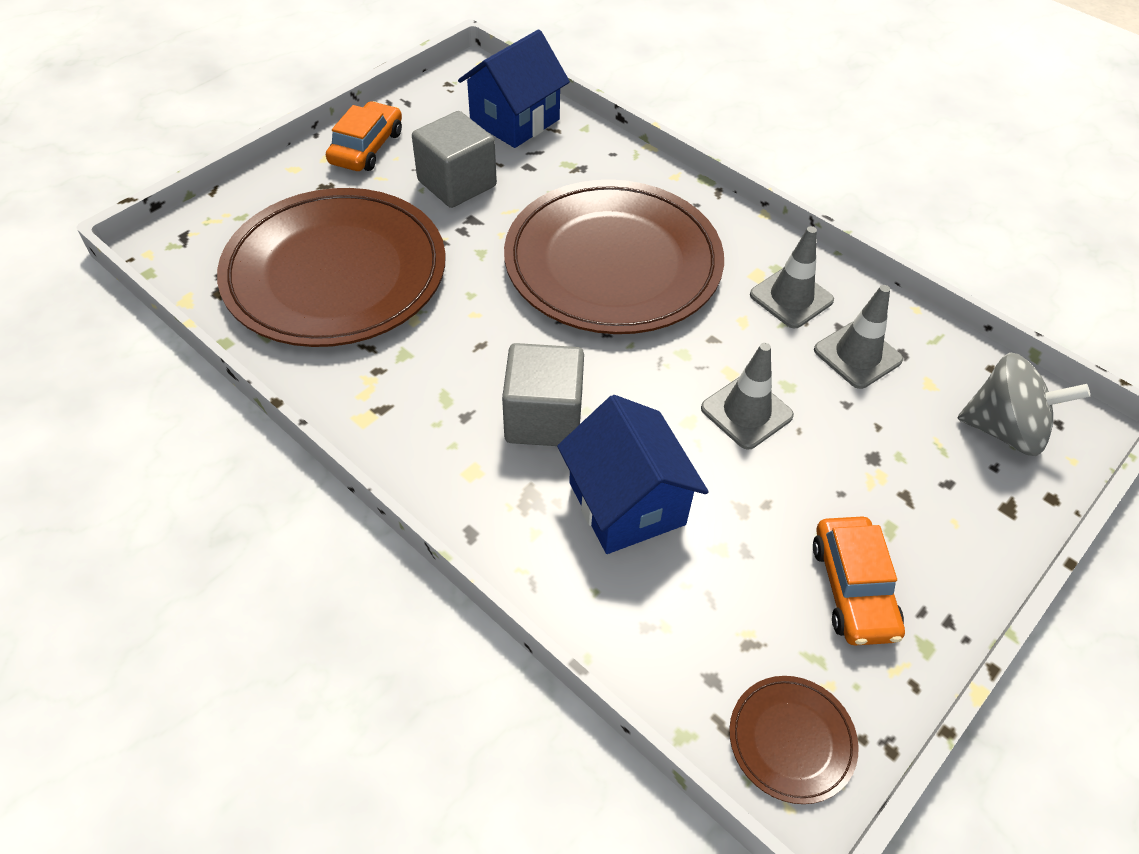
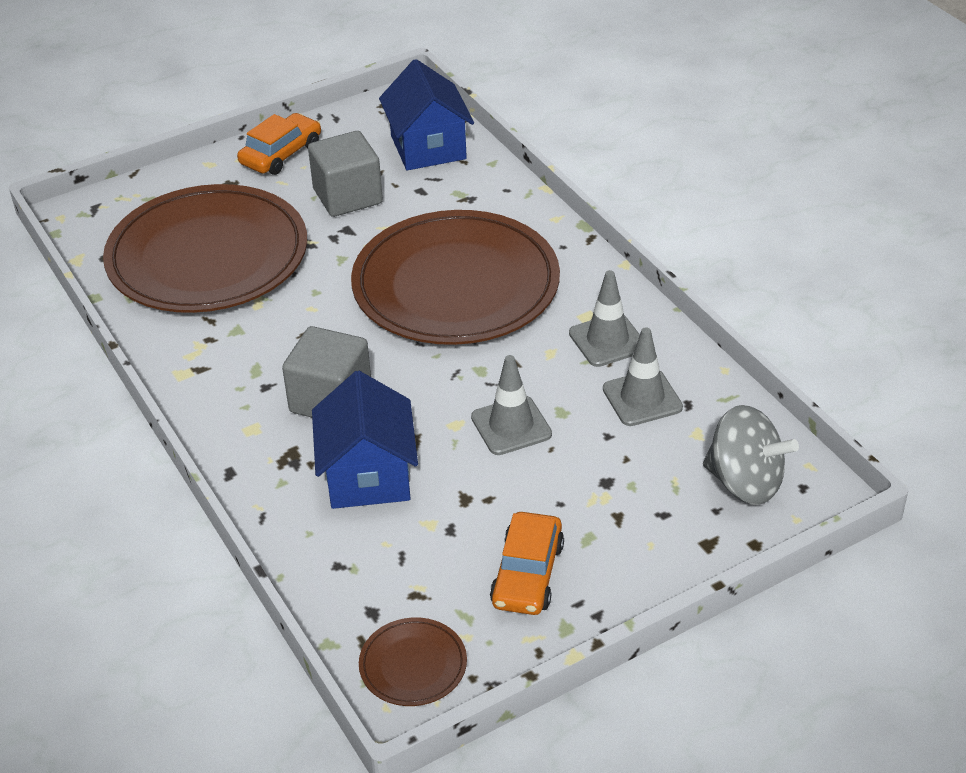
camera: 20 degrees right, 10 degrees down
(514, 120) = (428, 147): blue house -> blue house turned 75 degrees counterclockwise

